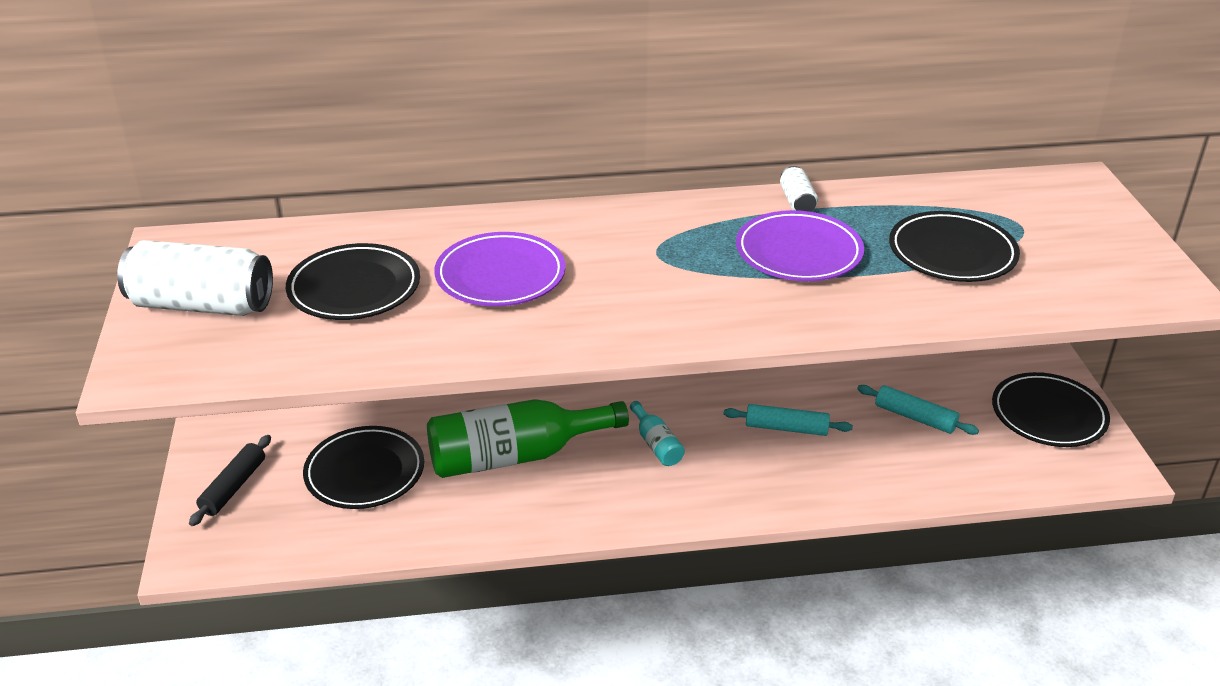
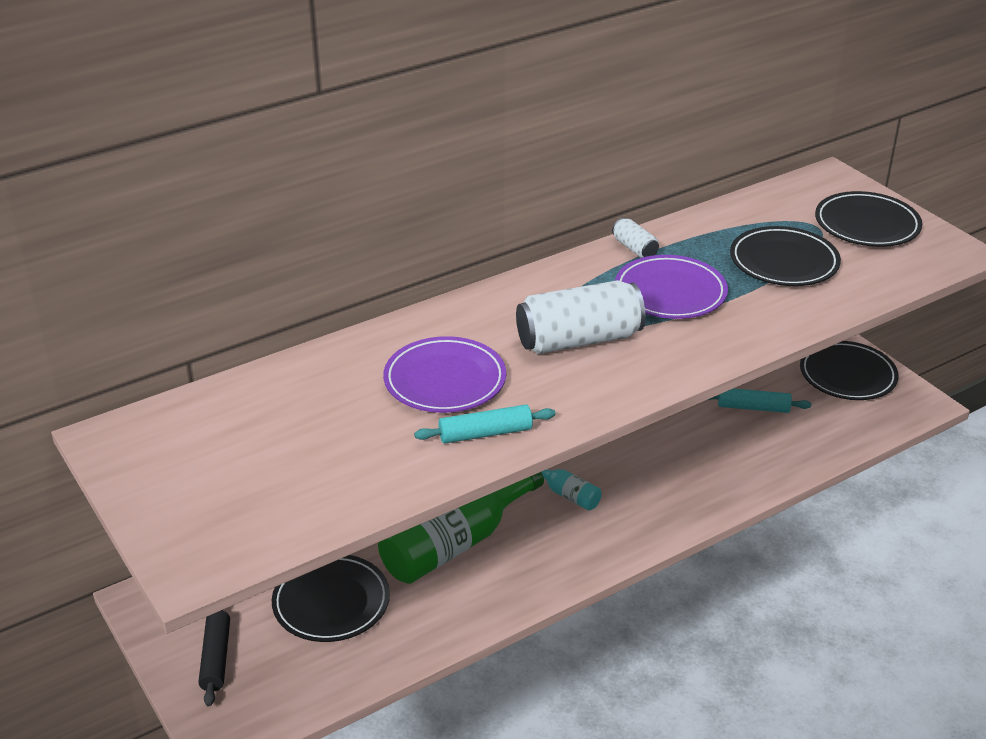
camera: 25 degrees left, 0 degrees up
(202, 305) = (194, 486): white can -> white can (579, 340)
(354, 288) = (324, 429): black plate -> black plate (867, 225)
(786, 428) = (662, 447): turquoise rolling pin -> turquoise rolling pin (485, 433)

